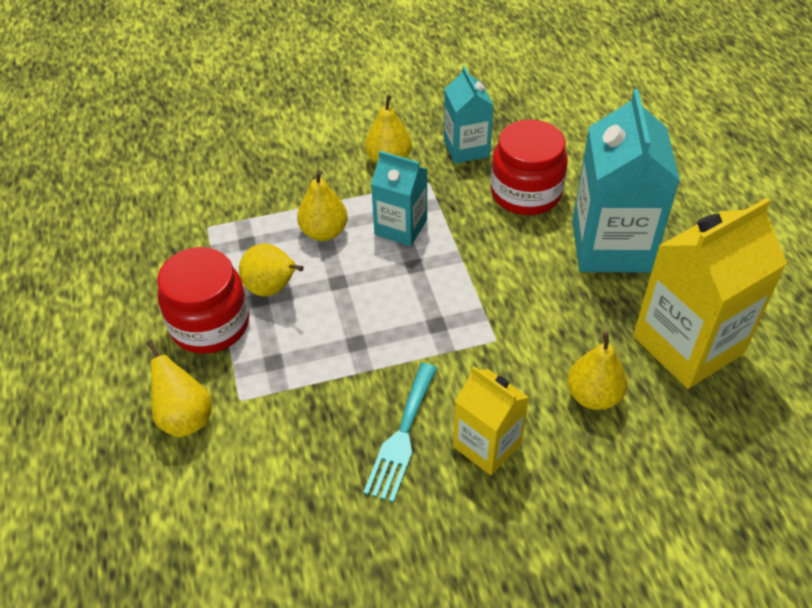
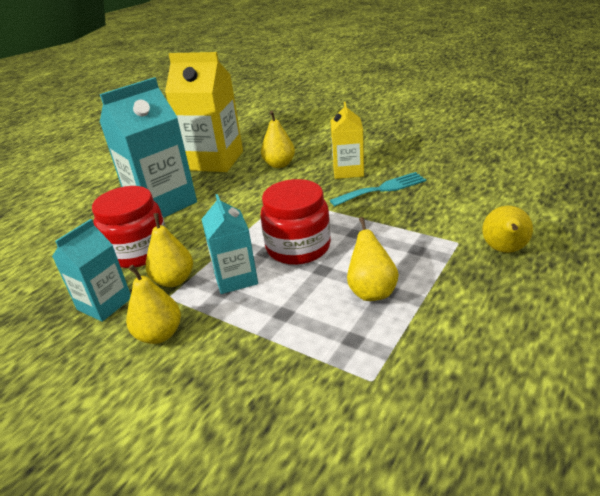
camera: 130 degrees left, 15 degrees down
(210, 324) = (442, 294): red jar -> red jar (298, 247)
(324, 232) = (286, 308): yellow pear -> yellow pear (174, 280)

